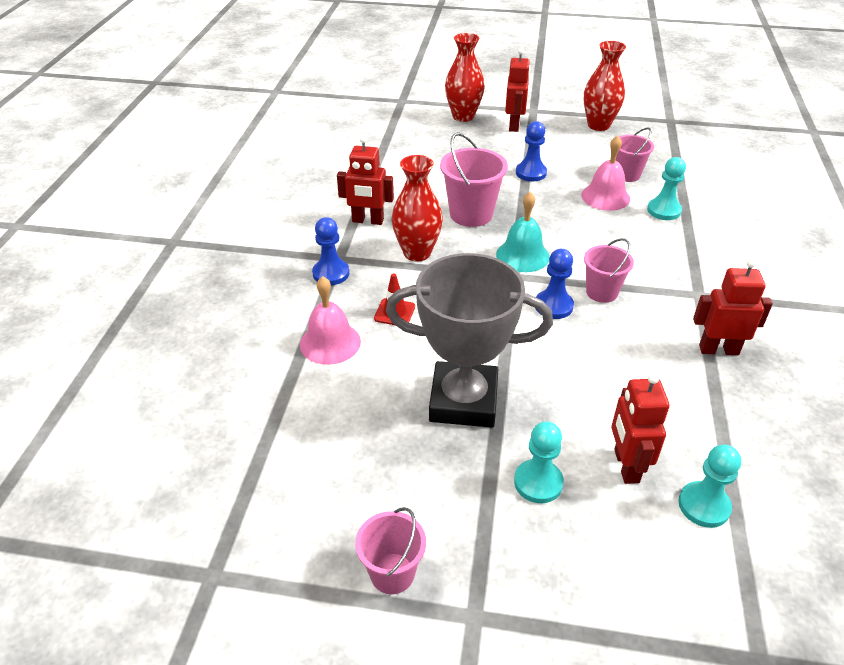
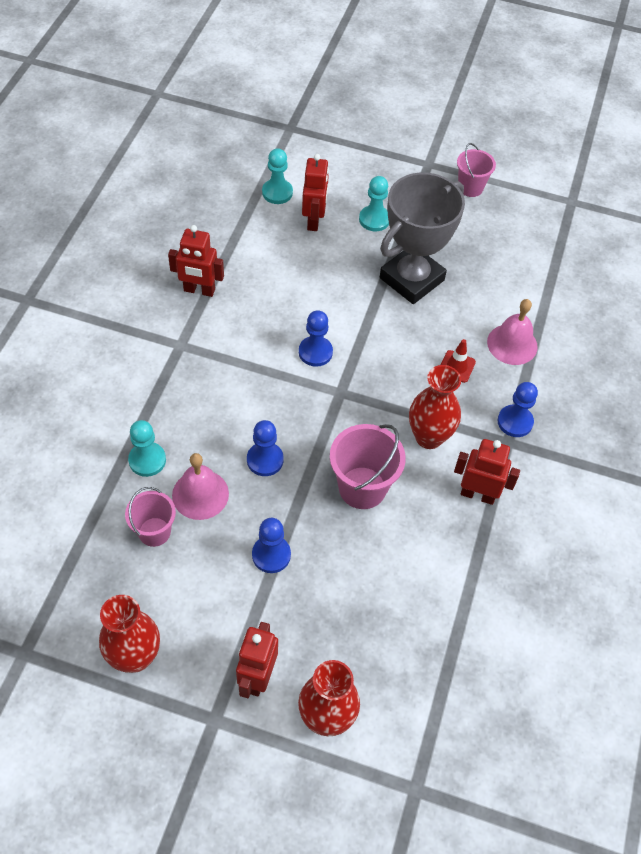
camera: 175 degrees left, 15 degrees up
(463, 401) = (411, 279): grey trophy -> grey trophy turned 60 degrees counterclockwise
(522, 255) = (324, 417): turquoise bell -> none
(563, 221) = (265, 460): none -> blue pawn
(601, 292) = (266, 360): pink bucket -> none

